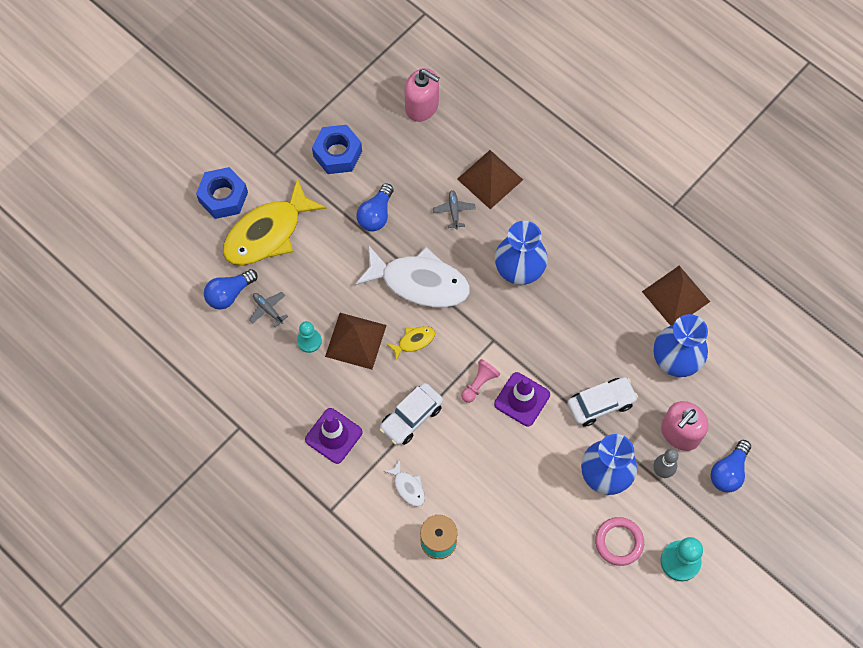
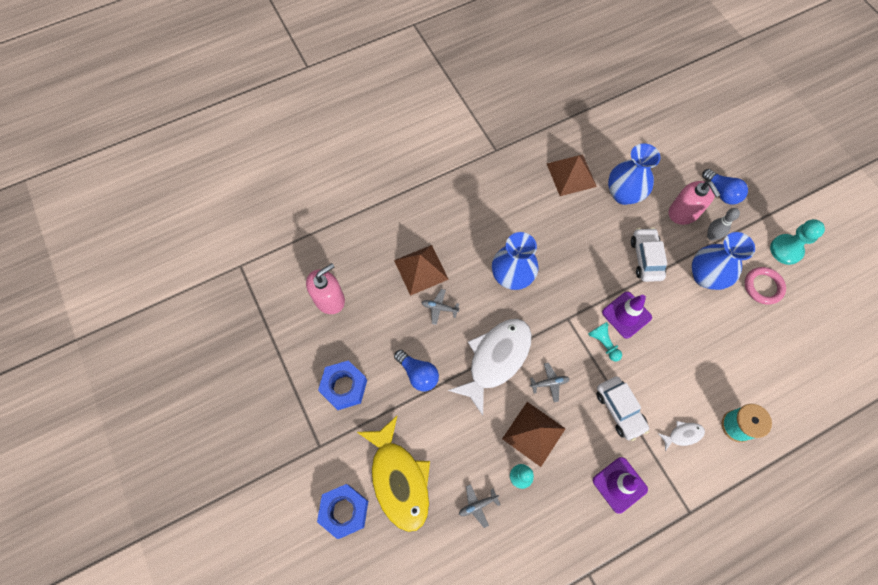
camera: 70 degrees left, 0 degrees up
(229, 294) = (449, 539): blue light bulb -> none
(414, 341) = (549, 383): yellow fish -> grey plane
(479, 383) = (603, 343): pink pawn -> turquoise pawn

